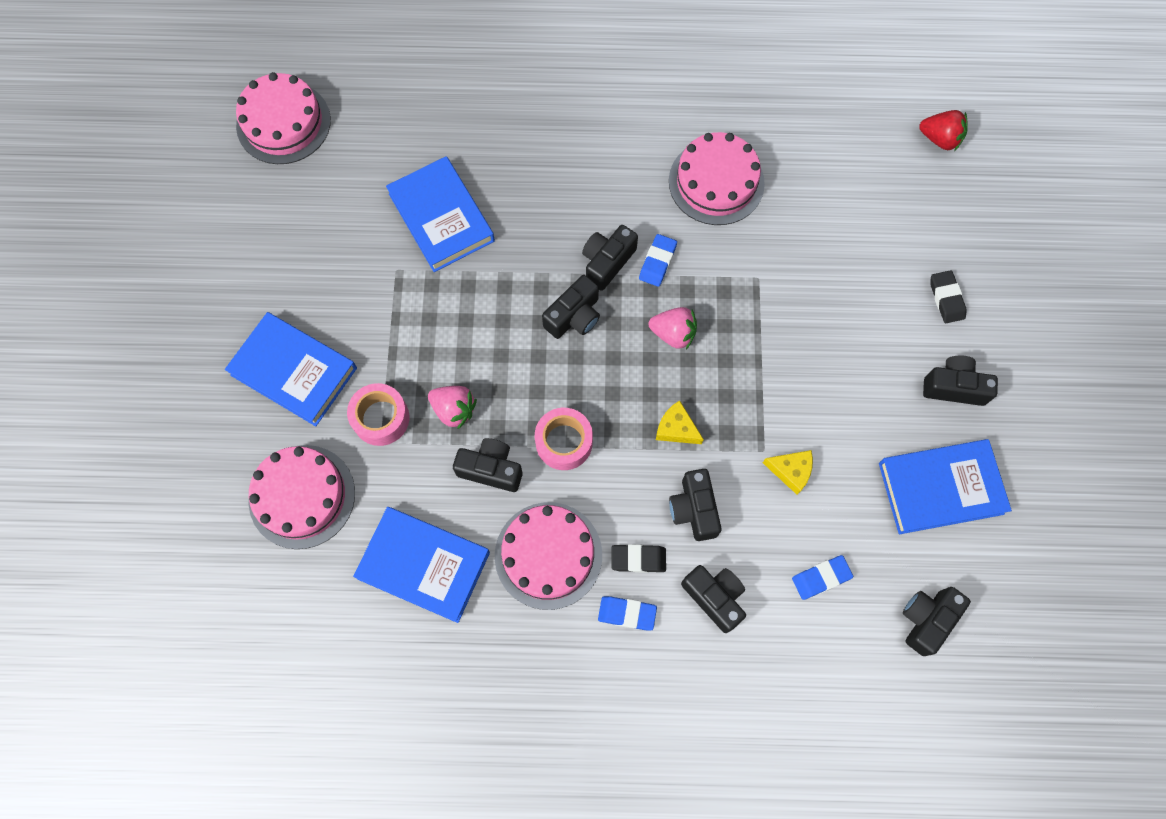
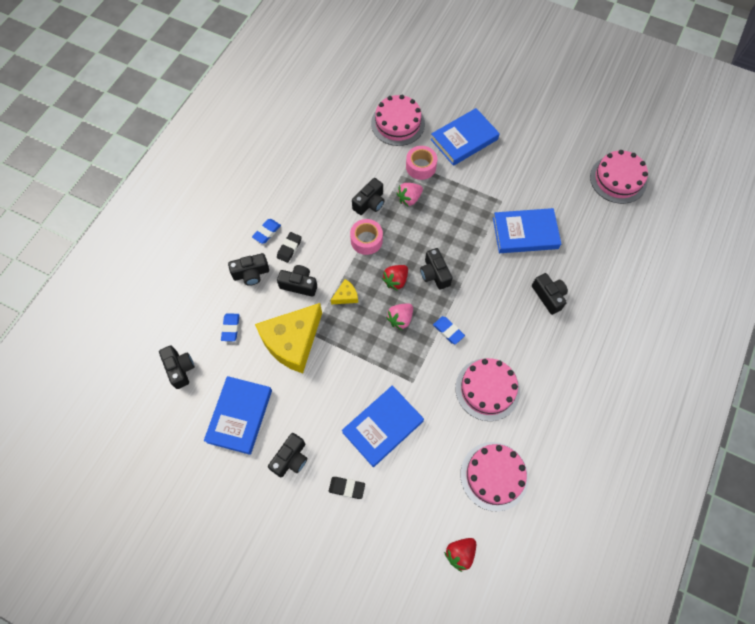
camera: 115 degrees right, 5 degrees down
(424, 565) = (338, 159): blue book -> blue book (383, 427)
(548, 555) = (313, 211): pink cake -> pink cake (494, 476)
(607, 262) = (460, 304): black camera -> black camera (548, 296)
(613, 367) = (396, 280): none -> red strawberry
(791, 471) = (292, 341): yellow cheese -> yellow cheese, size x2.39

